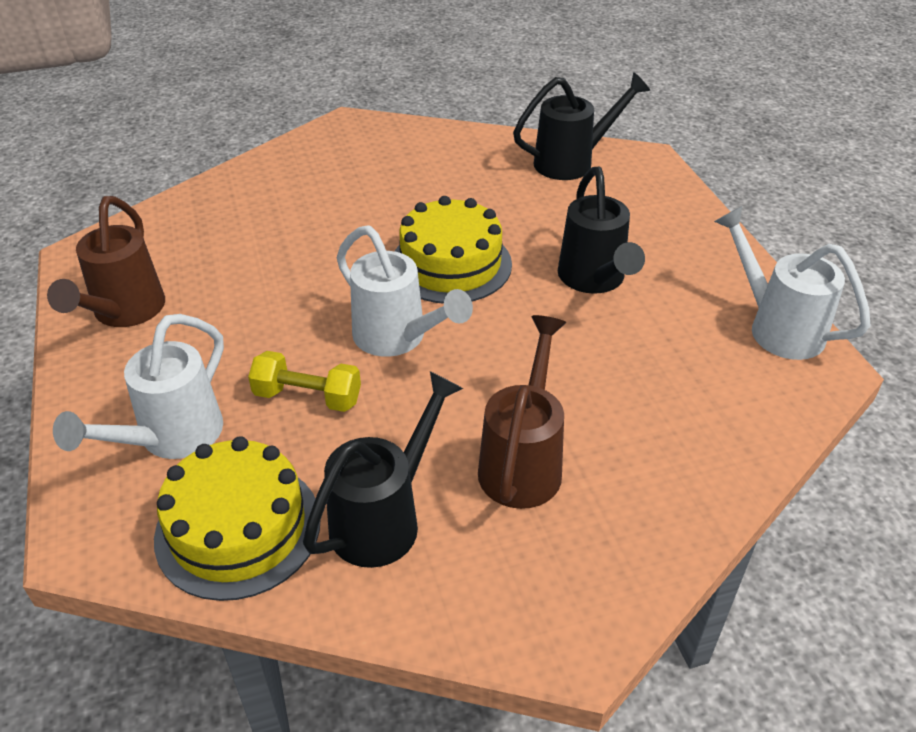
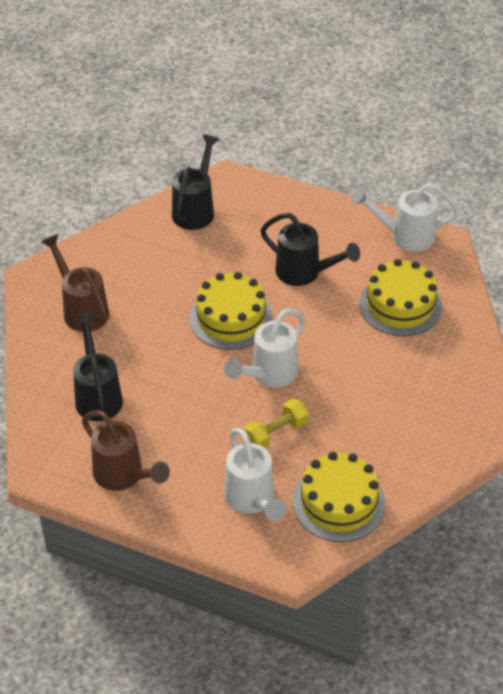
camera: 50 degrees left, 5 degrees up
(385, 517) = (382, 447): black watering can -> black watering can (97, 394)
(398, 339) = (268, 375): white watering can -> white watering can turned 135 degrees clockwise
(523, 461) = (396, 381): brown watering can -> brown watering can (81, 309)
(658, 389) = (400, 305): none -> yellow cake

